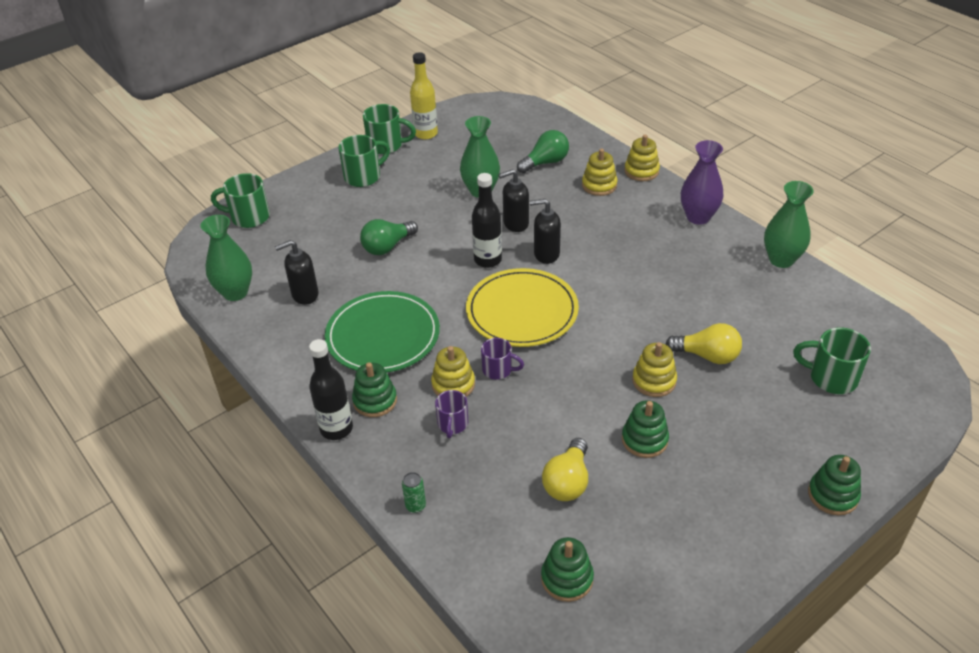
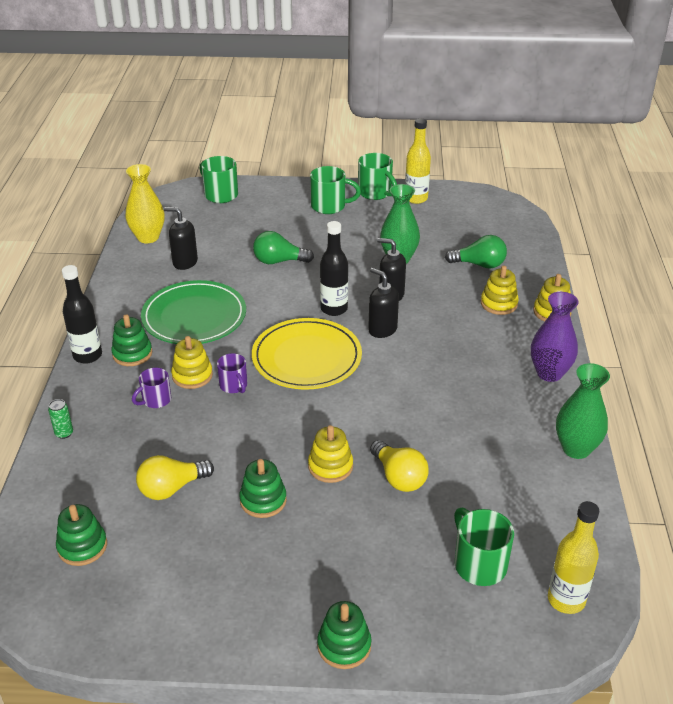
camera: 40 degrees right, 5 degrees down
(235, 292) = (148, 237): green vase -> yellow vase
(903, 363) = (566, 600): none -> yellow bottle

